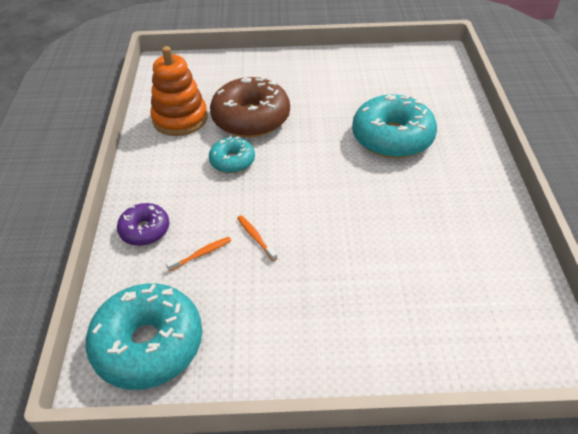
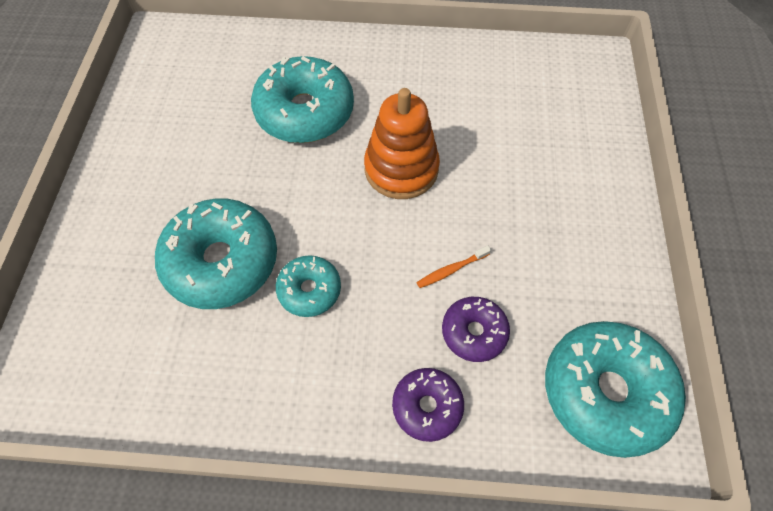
camera: 85 degrees left, 15 degrees up
(180, 119) = (192, 363): orange stacking toy -> orange stacking toy (401, 169)
(201, 254) = (474, 332): orange toothbrush -> purple donut
(251, 118) = (222, 261): brown donut -> turquoise donut

